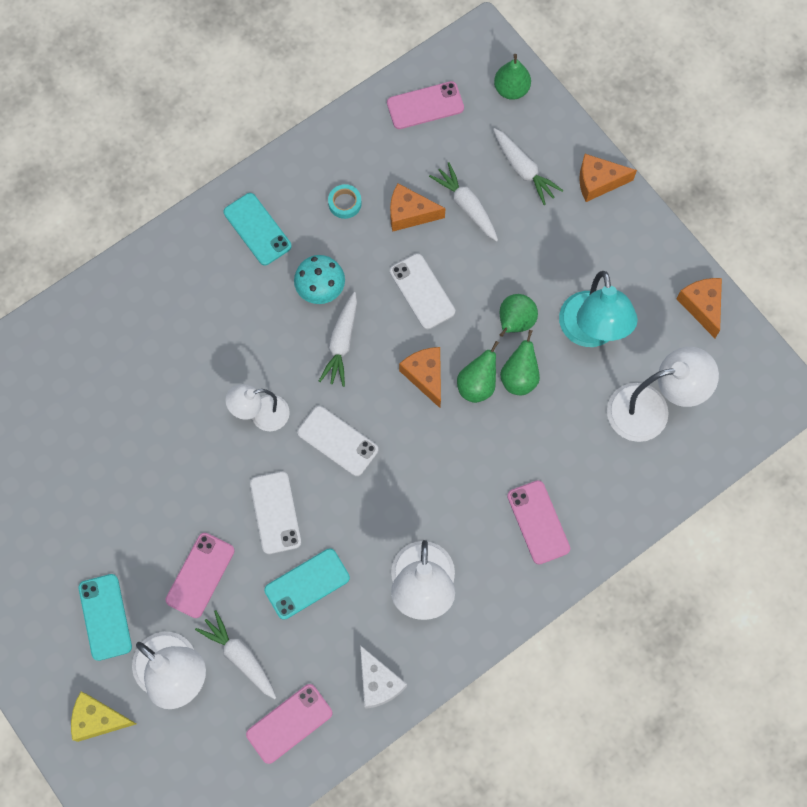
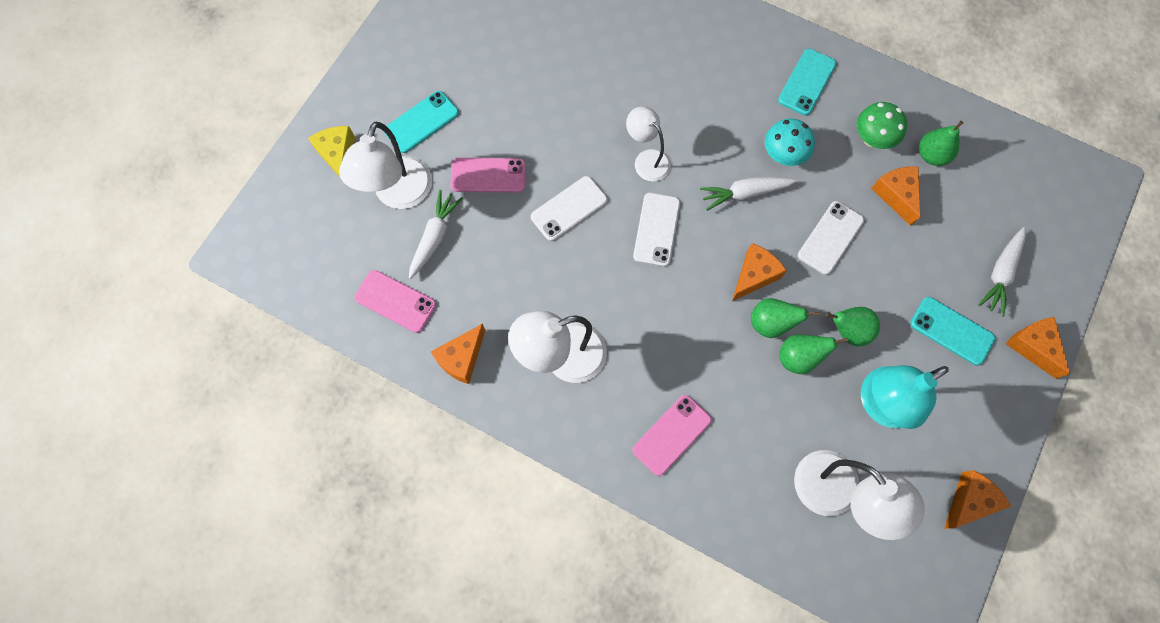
camera: 65 degrees right, 0 degrees up
(307, 584) = (520, 261): turquoise phone -> turquoise phone (951, 331)
(345, 203) = (872, 139): turquoise tape -> green mushroom
(378, 682) = (461, 358): white cheese -> orange cheese
(425, 105) = (1006, 162): pink phone -> none
(466, 206) = (934, 239): white carrot -> none
(511, 89) = (1071, 228): green pear -> green pear (932, 155)

